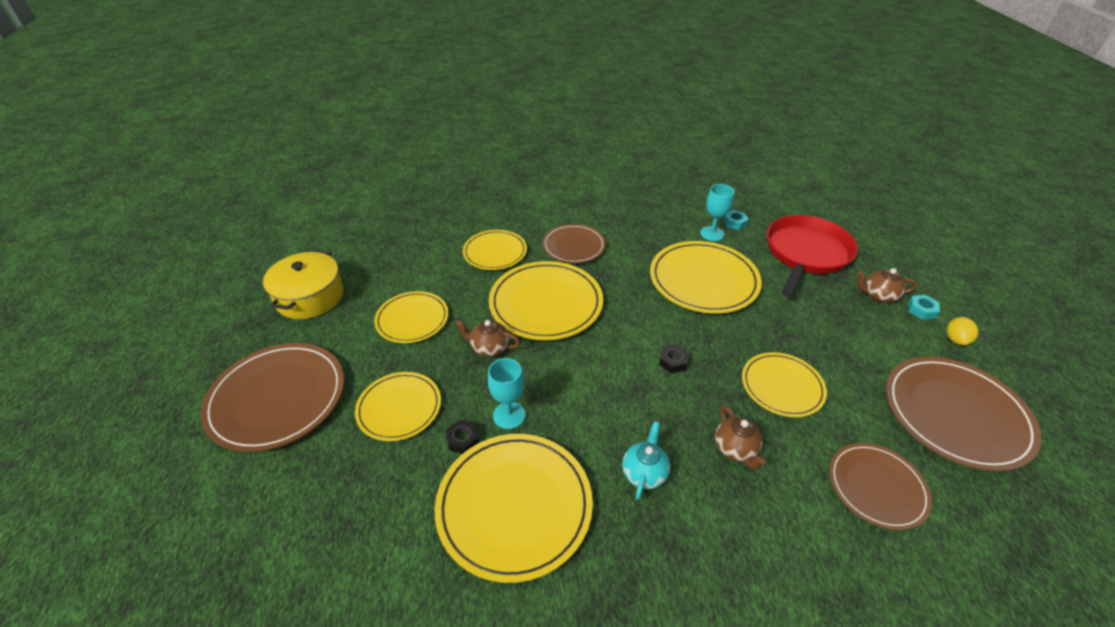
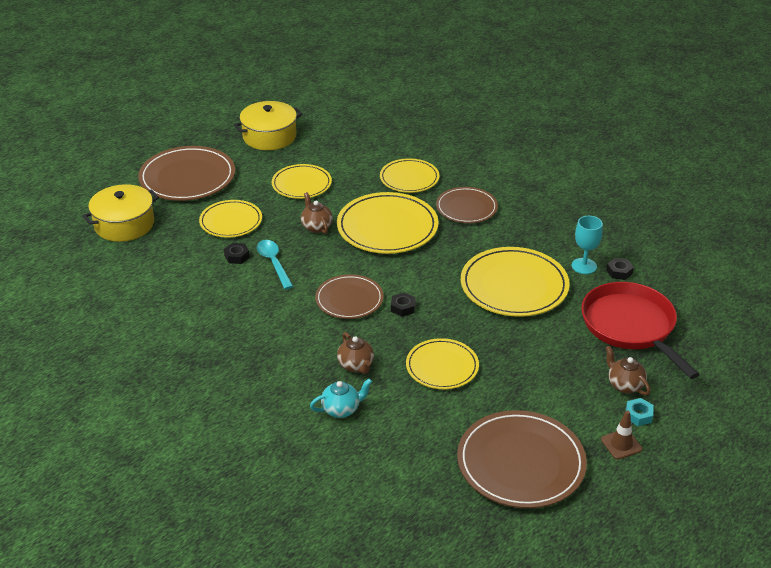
camera: 50 degrees right, 5 degrees down
(273, 515) = (124, 224): none -> yellow pot
(509, 415) = (274, 263): turquoise goblet -> turquoise spoon
(514, 506) = (216, 298): yellow plate -> none
(644, 473) = (293, 335): turquoise teapot -> turquoise teapot (341, 409)
(734, 223) = (619, 272): turquoise nut -> black nut
(735, 449) = (356, 365): brown teapot -> brown teapot turned 60 degrees counterclockwise
(806, 253) = (630, 326): red pan -> red pan turned 105 degrees counterclockwise
(876, 487) = (396, 439): brown plate -> brown plate (349, 299)
(955, 340) = (621, 444): yellow lemon -> brown traffic cone

